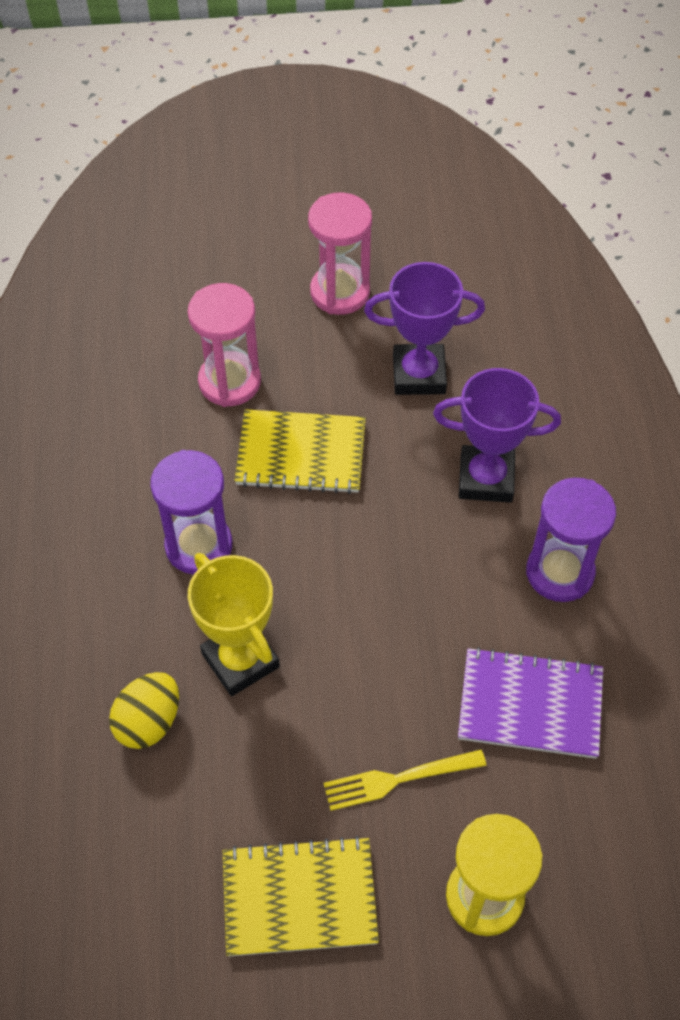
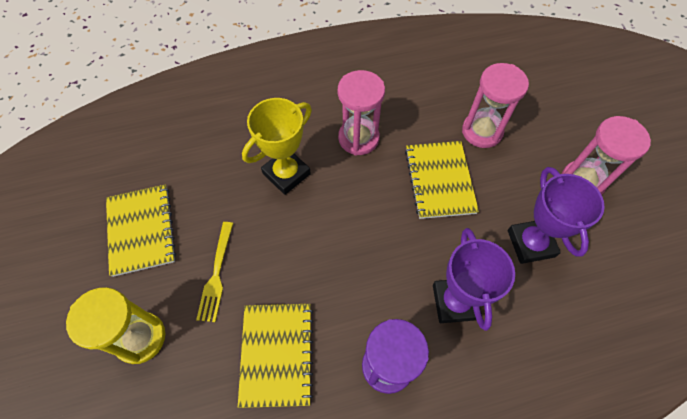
camera: 80 degrees right, 5 degrees up
(149, 722) = (242, 137): yellow egg -> none
(199, 546) = (358, 138): purple hourglass -> pink hourglass
(398, 779) = (216, 274): yellow fork -> yellow fork turned 150 degrees counterclockwise
(530, 705) = (277, 354): purple notebook -> yellow notebook

